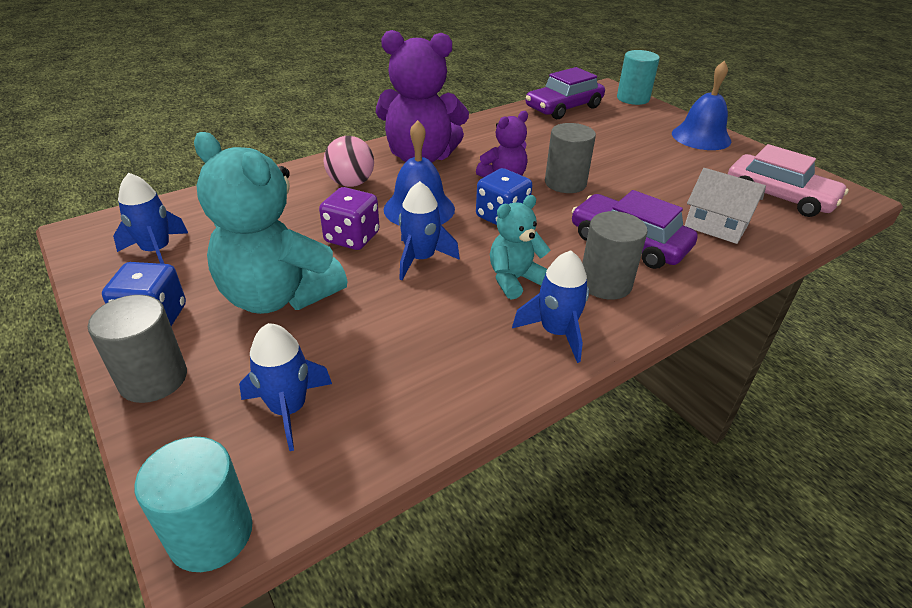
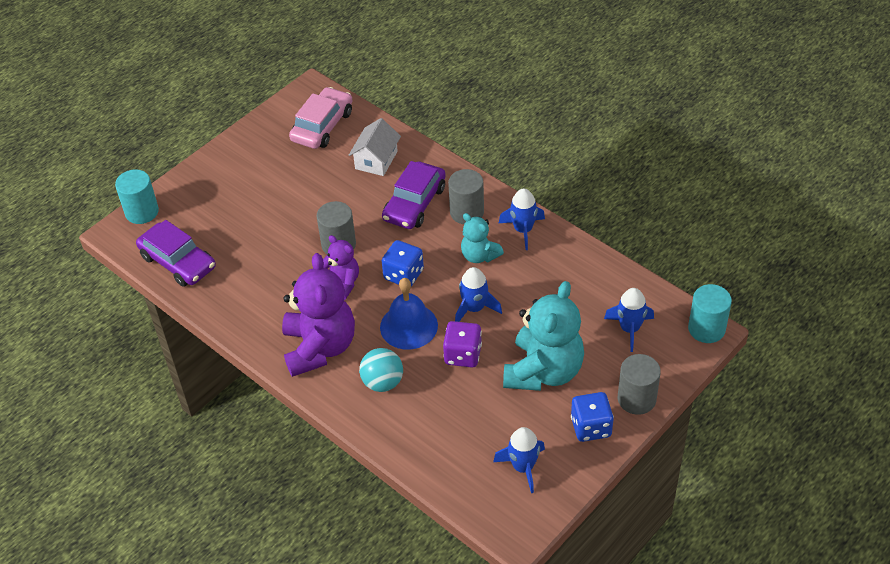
camera: 100 degrees left, 10 degrees up
(351, 183) = (382, 382): pink ball -> turquoise ball
(701, 137) = (225, 165): blue bell -> none

